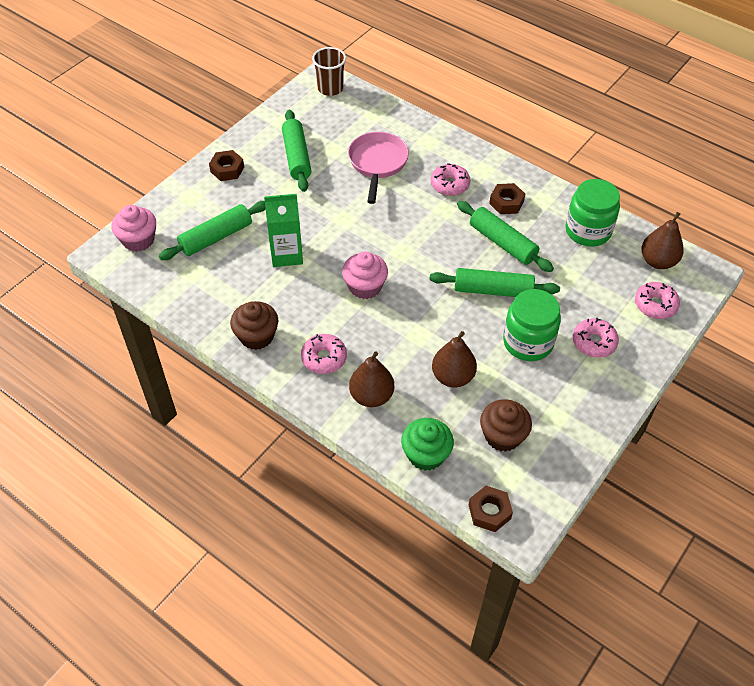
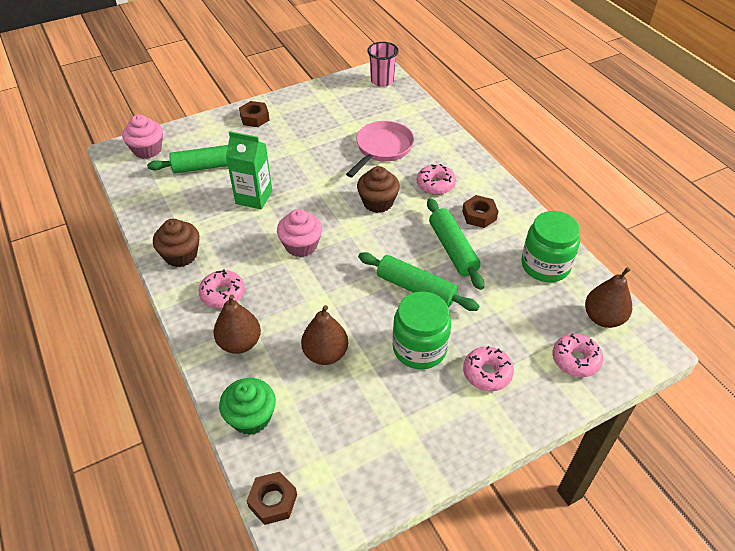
camera: 25 degrees right, 5 degrees down
(296, 157) = (317, 124): green rolling pin -> none
(330, 88) = (382, 81): brown cup -> pink cup
(502, 436) = (336, 429): brown cupcake -> brown cupcake (378, 202)

